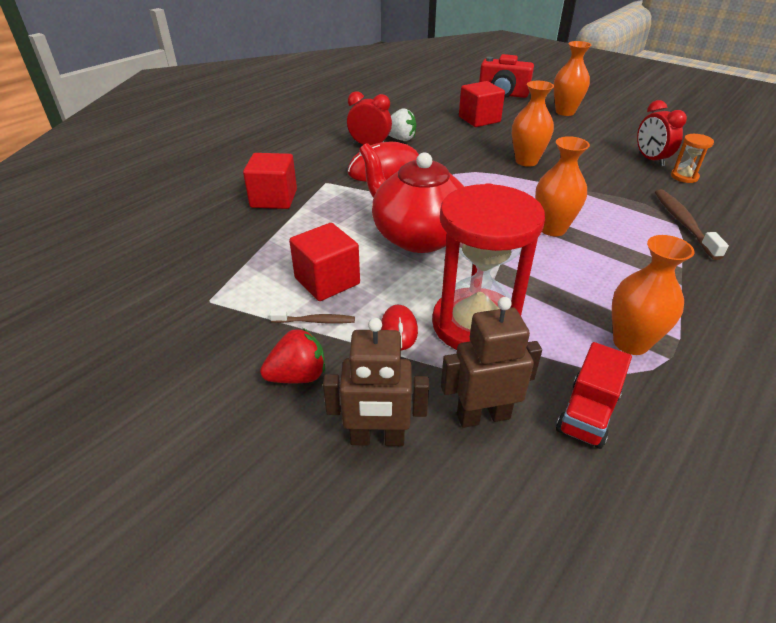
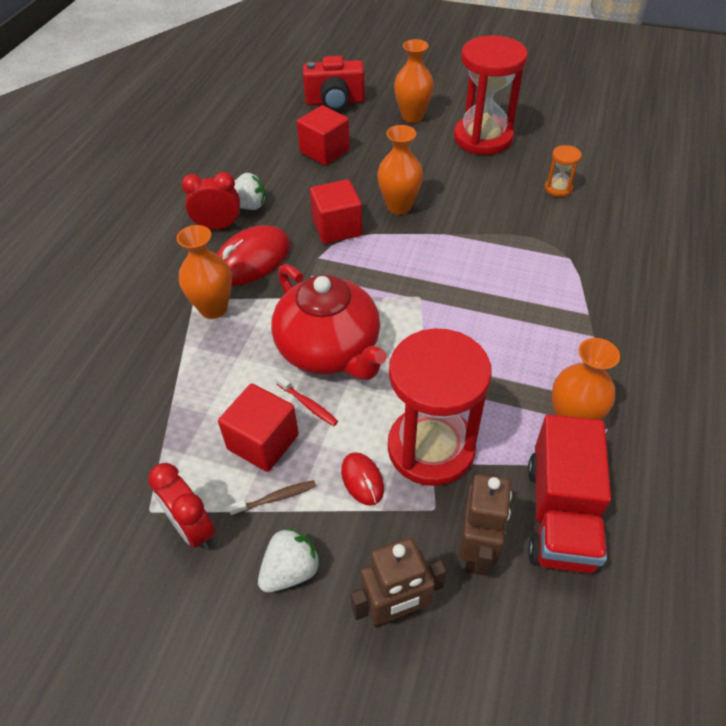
camera: 20 degrees left, 10 degrees up
(274, 199) = (146, 342): red cube -> red cube (337, 228)
(298, 376) = (290, 570): red strawberry -> white strawberry
(379, 266) = (308, 405): none -> red toothbrush
(418, 236) = (330, 350): red teapot -> red teapot turned 150 degrees counterclockwise
(483, 416) = (476, 551): brown robot -> brown robot turned 135 degrees clockwise
(552, 229) = (458, 299): orange vase -> orange vase (213, 308)
(587, 413) = (560, 514): red truck -> red truck, size x1.60
(623, 134) = (483, 138): none -> red hourglass
(650, 159) = (520, 171): red clock -> red clock (192, 528)
(683, 223) = (574, 255): brown toothbrush -> none

